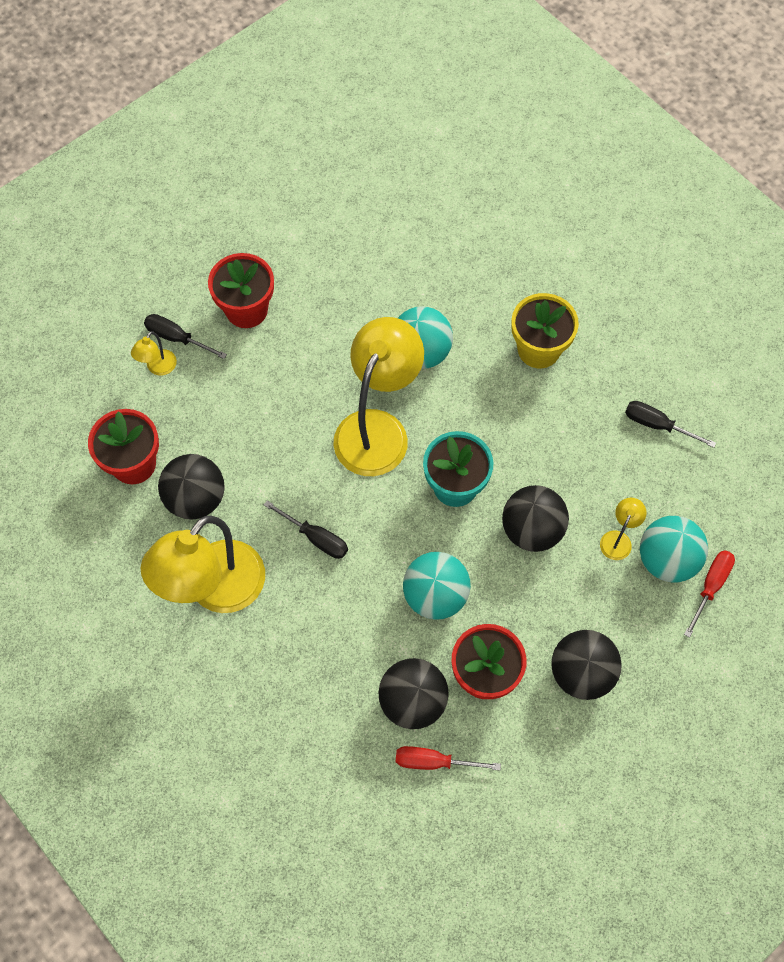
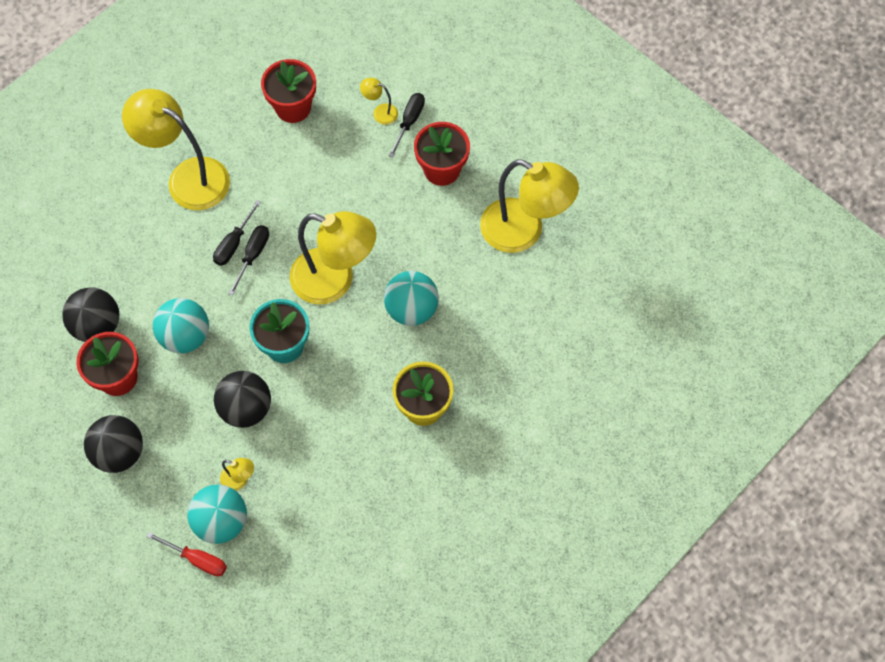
camera: 85 degrees right, 0 degrees up
(196, 499) = (264, 154): black ball -> none
(337, 237) = (523, 232): none -> yellow lamp
(433, 762) = (49, 344): red screwdriver -> none
(657, 425) = (353, 512): black screwdriver -> black screwdriver (253, 255)

